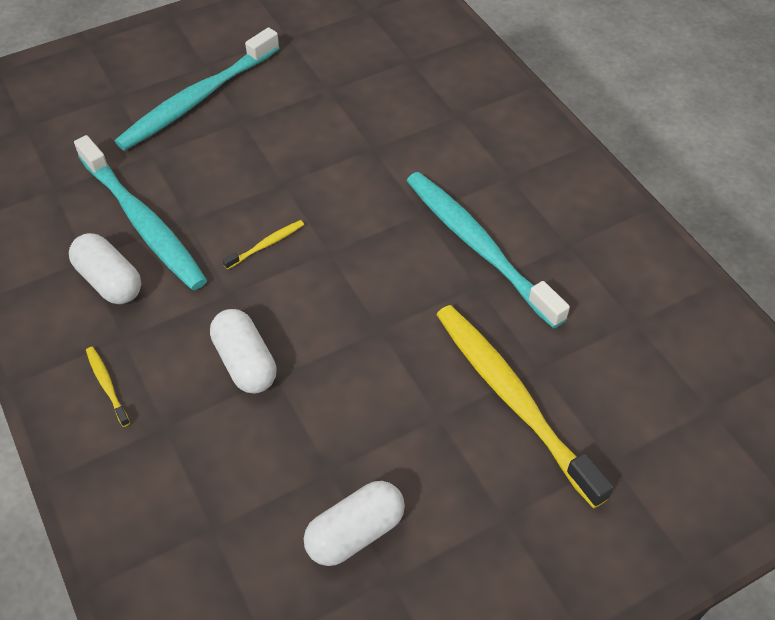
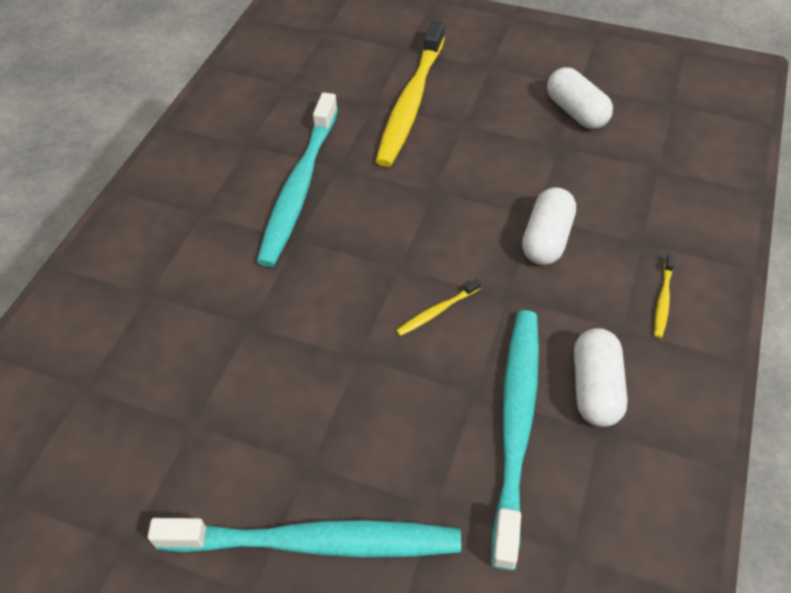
camera: 130 degrees left, 0 degrees up
(266, 245) = (436, 311): yellow toothbrush -> yellow toothbrush turned 45 degrees counterclockwise
(355, 532) = (576, 112): white capsule -> white capsule turned 45 degrees clockwise

